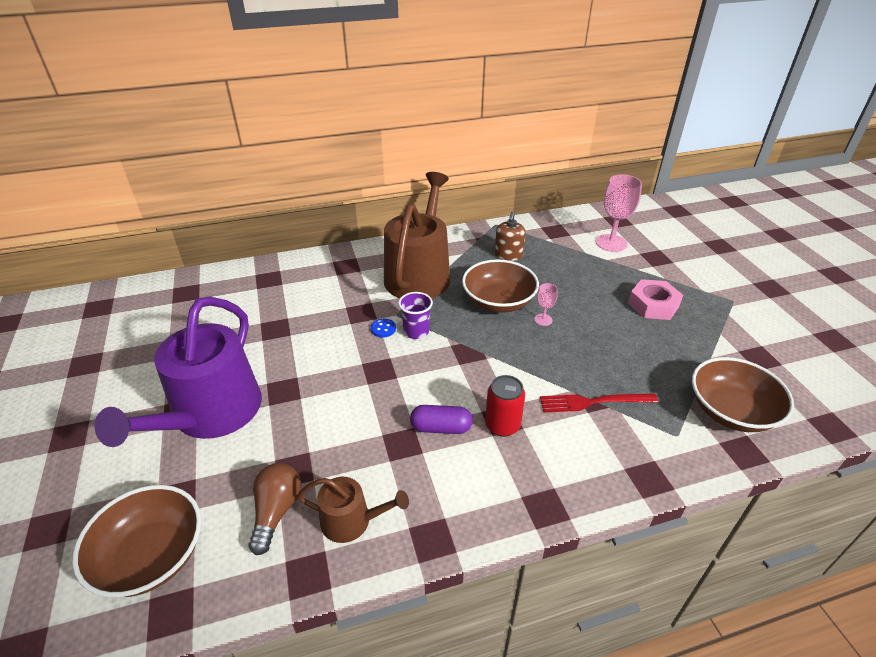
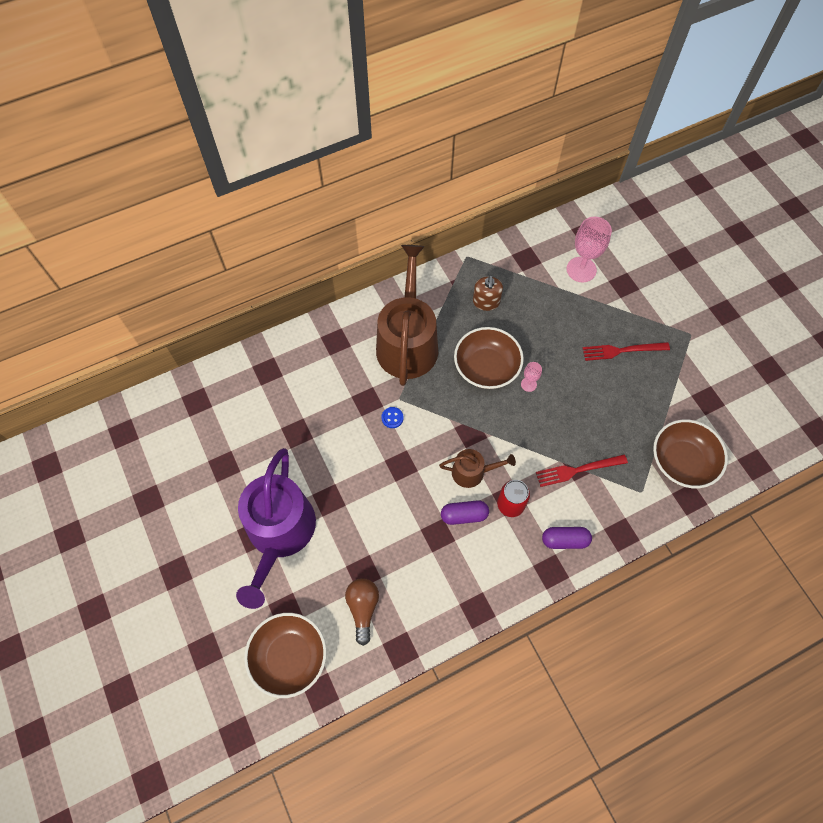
camera: 10 degrees left, 25 degrees up
(352, 521) = (418, 606): brown watering can -> brown watering can (472, 472)
(416, 331) = (421, 416): purple cup -> none
(569, 473) = (565, 540): none -> purple capsule
(653, 305) = (622, 350): pink nut -> red fork

